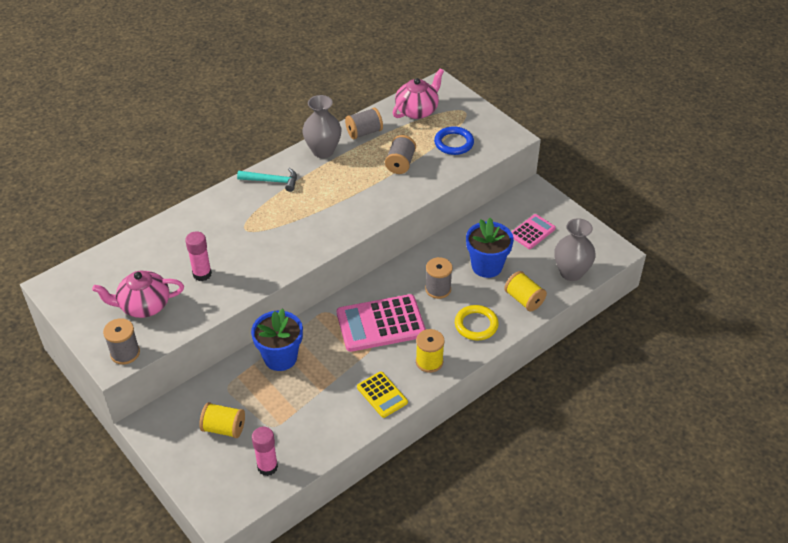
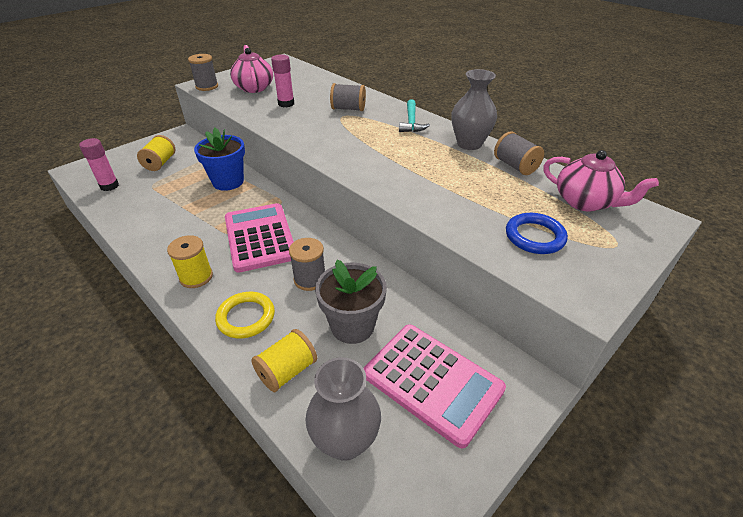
camera: 85 degrees right, 5 degrees down
(382, 395) = (161, 244): yellow calculator -> none
(400, 163) = (470, 194): grey spool -> grey spool (348, 109)
(487, 266) = (352, 326): blue flower pot -> grey flower pot
(532, 232) = (432, 382): pink calculator -> pink calculator, size x1.82

